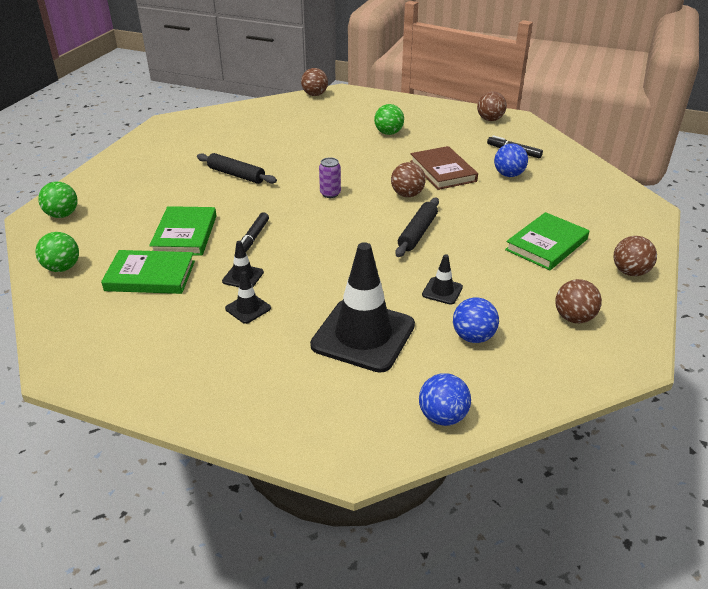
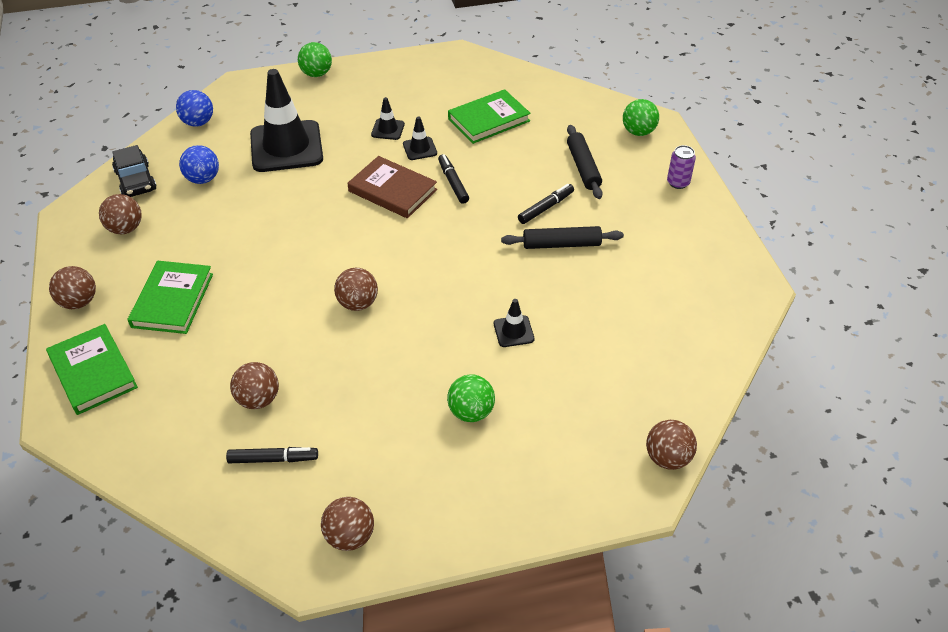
camera: 145 degrees right, 10 degrees up
(62, 268) = (559, 98): green ball -> green ball (316, 74)
(185, 234) = (513, 161): green book -> green book (93, 372)
(213, 196) = (546, 208): none -> black marker
(330, 193) = (439, 265): purple can -> purple can (678, 183)
(417, 233) = (310, 256): black rolling pin -> black rolling pin (583, 167)
(442, 291) = (249, 206): black traffic cone -> black traffic cone (513, 331)
(443, 171) = (344, 365): brown book -> brown book (392, 190)
(508, 175) = (258, 399): blue ball -> brown ball
(549, 367) = (136, 181): none -> black car

